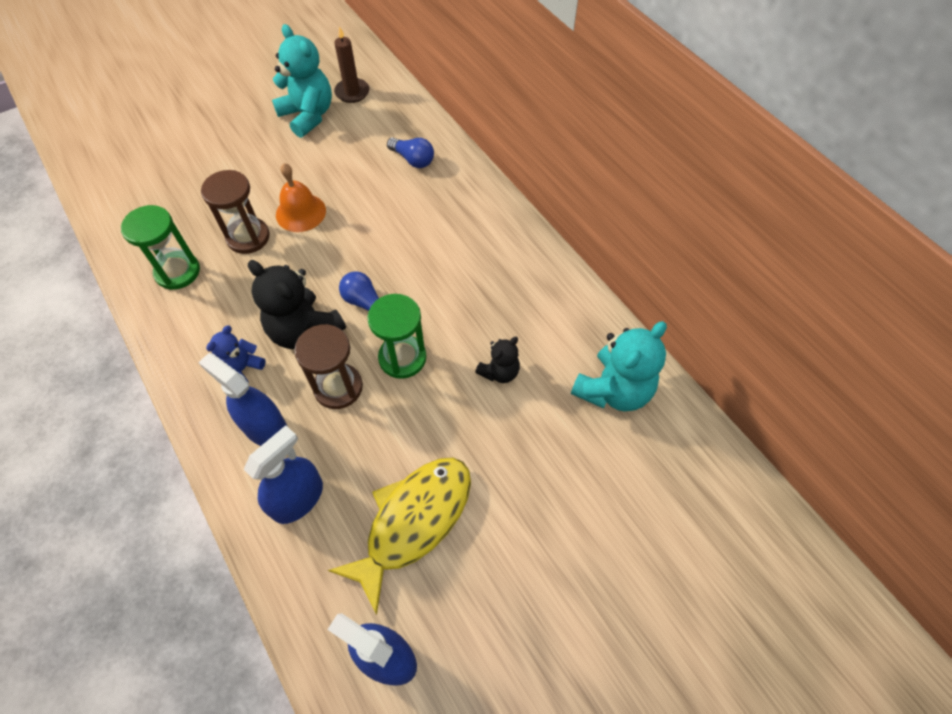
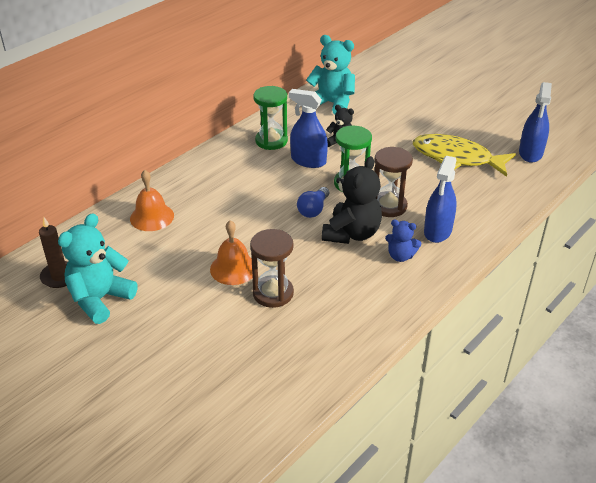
camera: 105 degrees left, 20 degrees down
(177, 272) = (329, 327): green hourglass -> green hourglass (271, 141)
(298, 498) = (474, 204): blue spray bottle -> blue spray bottle (308, 161)
(413, 160) = (152, 217): blue light bulb -> orange bell

